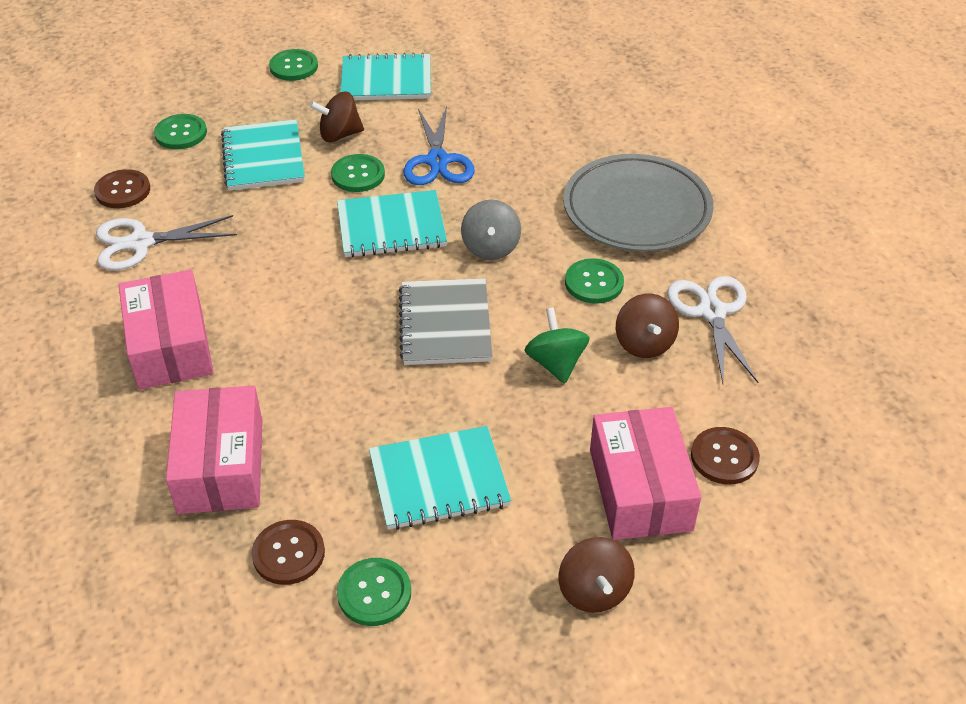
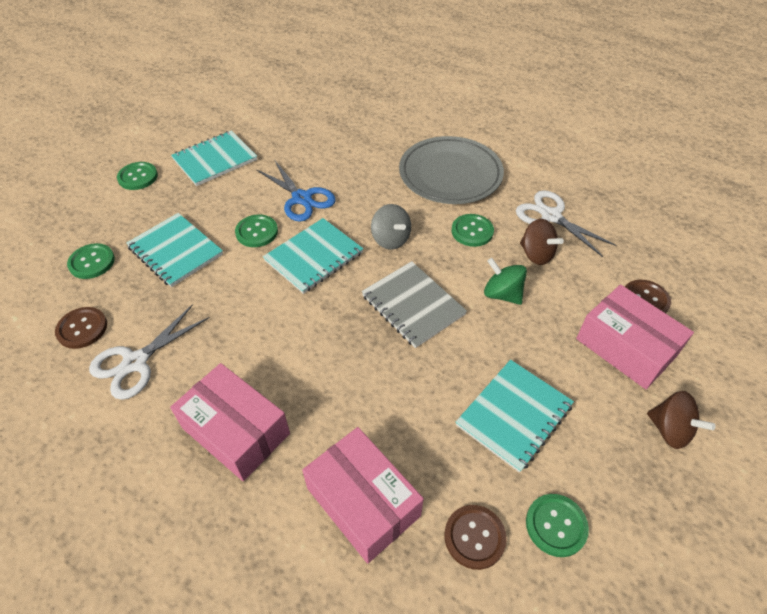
camera: 35 degrees left, 5 degrees up
(339, 135) = (217, 210): brown spinning top -> none

